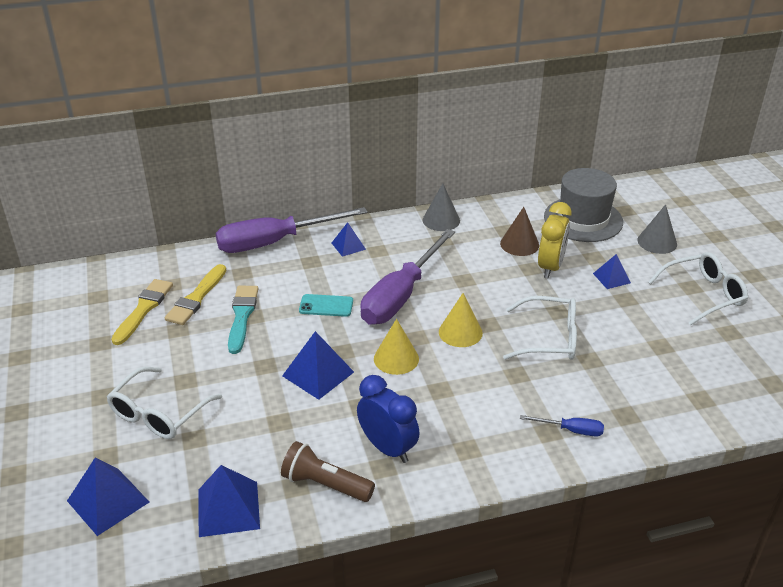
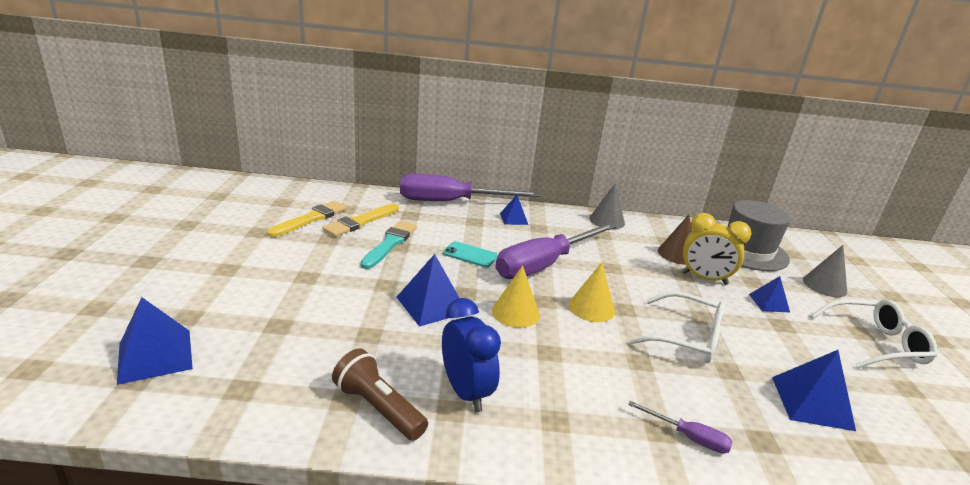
camera: 15 degrees right, 10 degrees down
(159, 413) = (264, 295): white glasses -> none
(228, 508) = (262, 400): blue pyramid -> blue pyramid (811, 402)
(550, 267) = (704, 278): yellow clock -> yellow clock turned 75 degrees clockwise
(571, 430) = (688, 437): blue screwdriver -> purple screwdriver

